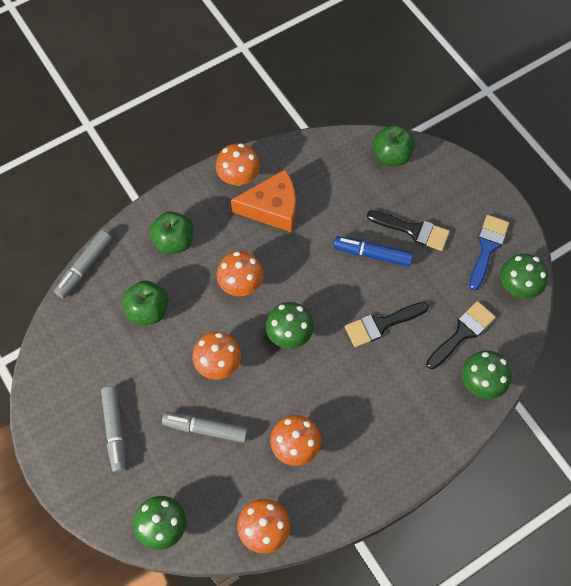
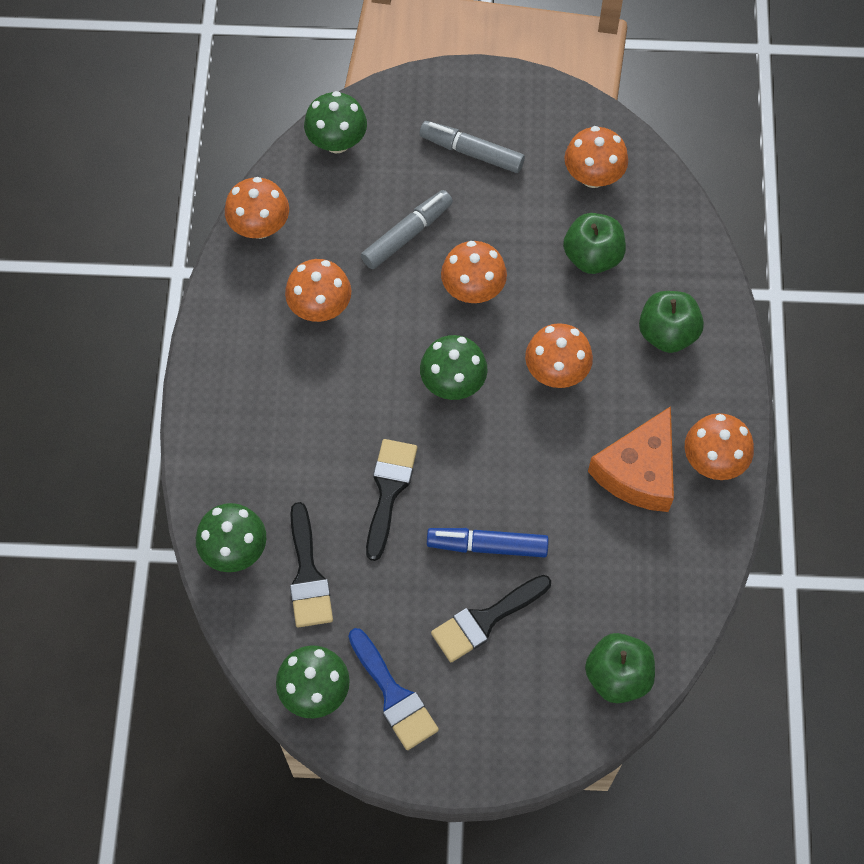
camera: 125 degrees right, 0 degrees up
(85, 267) = (697, 223): grey marker -> none
(87, 345) = (593, 176): none -> orange mushroom
(372, 254) = (487, 546): blue marker -> blue marker turned 135 degrees counterclockwise

